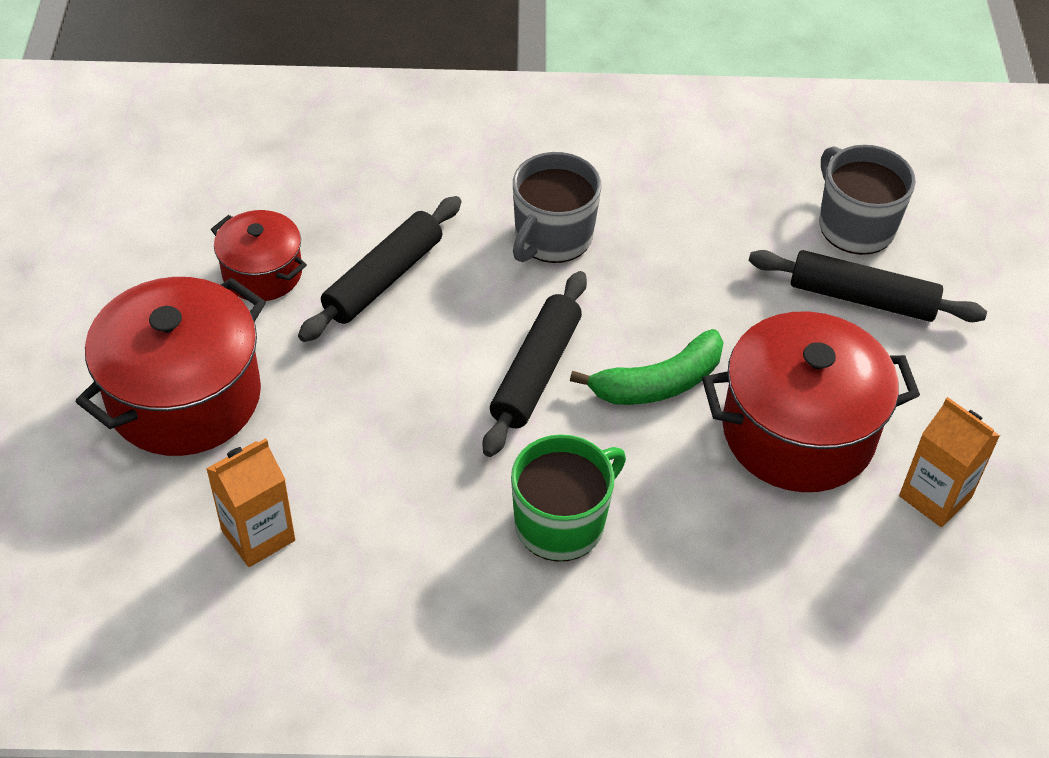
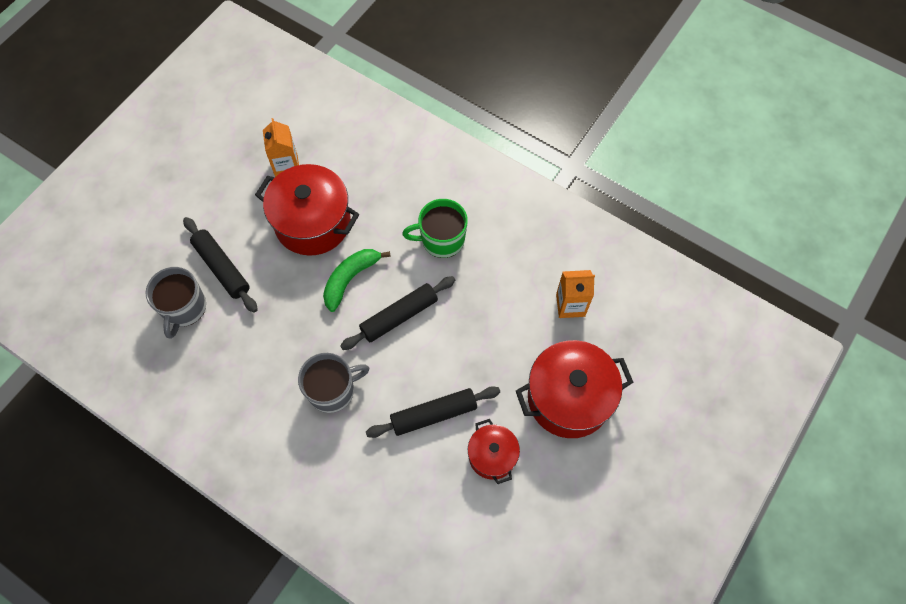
camera: 145 degrees left, 15 degrees up
(658, 383) = (350, 279): green banana -> green banana turned 60 degrees counterclockwise

